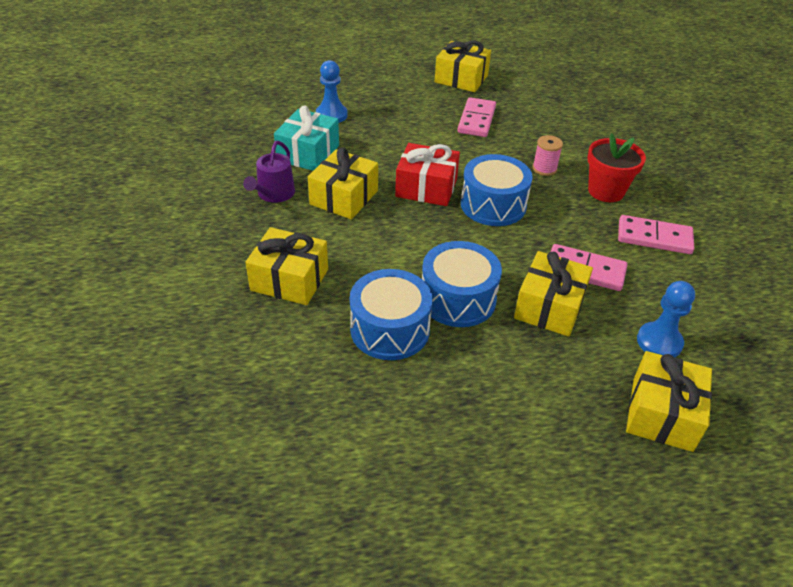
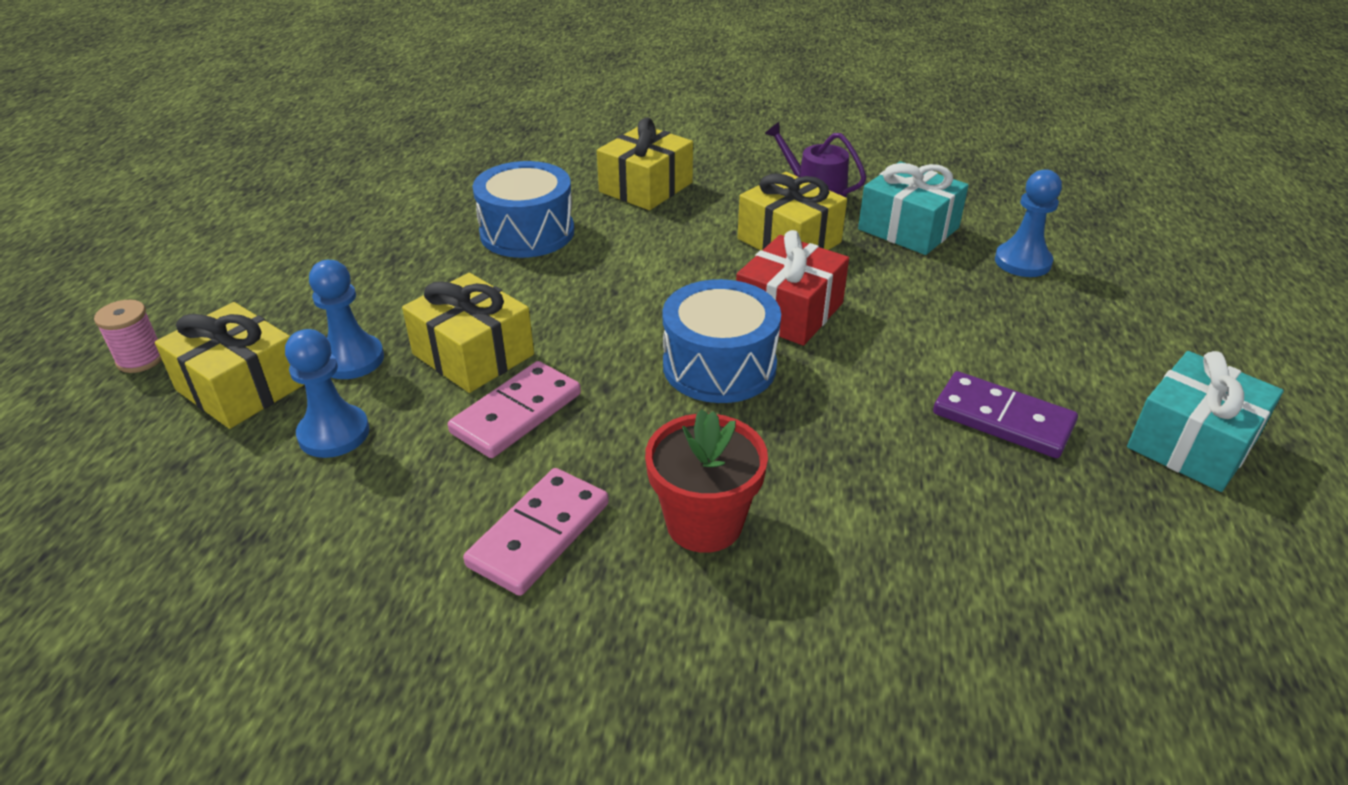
camera: 110 degrees right, 5 degrees down
(458, 299) = (540, 286): blue drum -> none
(461, 79) = (1191, 443): yellow gift -> turquoise gift
(476, 120) = (1003, 419): pink domino -> purple domino
(544, 169) = (806, 460): pink spool -> pink spool (140, 359)
(595, 366) = (352, 359): none -> blue pawn

